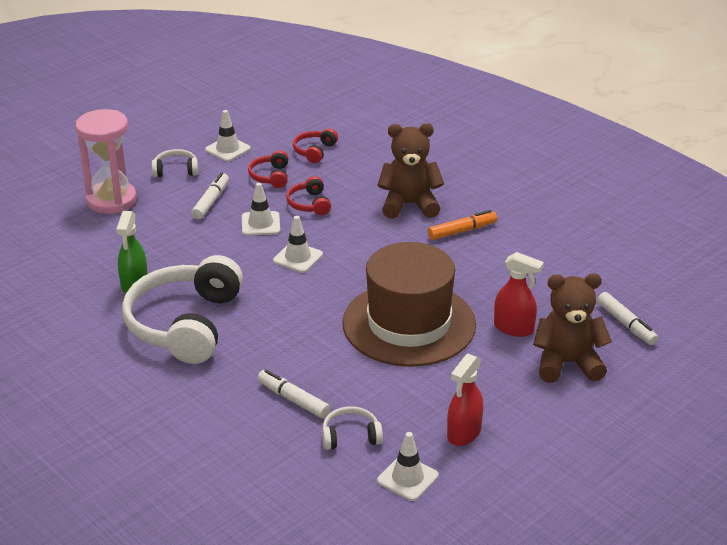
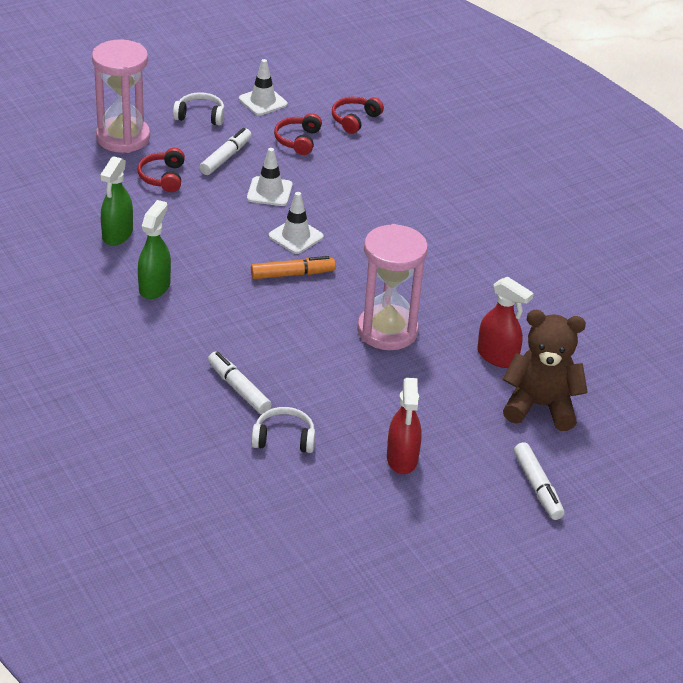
camera: 10 degrees right, 5 degrees up
(184, 324) = (155, 287): white headphones -> green spray bottle
(309, 204) = (328, 179): red headphones -> red headphones (163, 177)
(407, 478) = (327, 494): white traffic cone -> none
(409, 205) = (435, 199): brown teddy bear -> none
(409, 324) = (387, 331): brown hat -> pink hourglass
(462, 231) = (482, 238): orange marker -> orange marker (292, 274)
(463, 433) = (402, 459): red spray bottle -> red spray bottle turned 45 degrees counterclockwise
(626, 324) = (621, 376): white marker -> white marker (537, 487)

